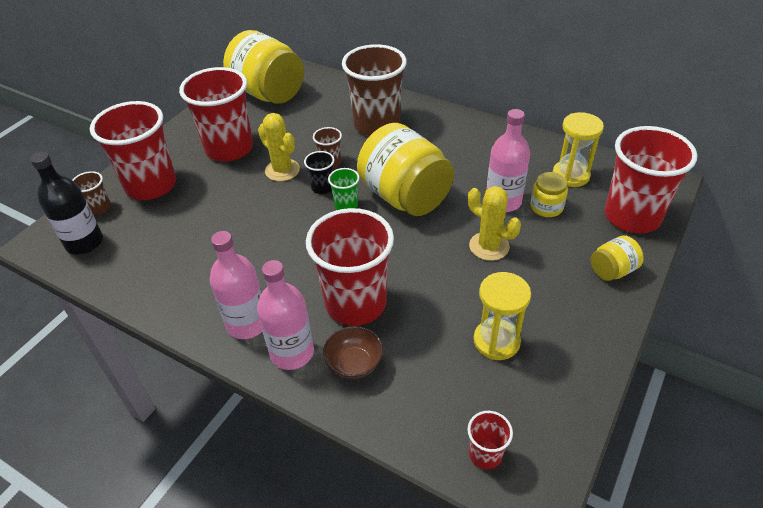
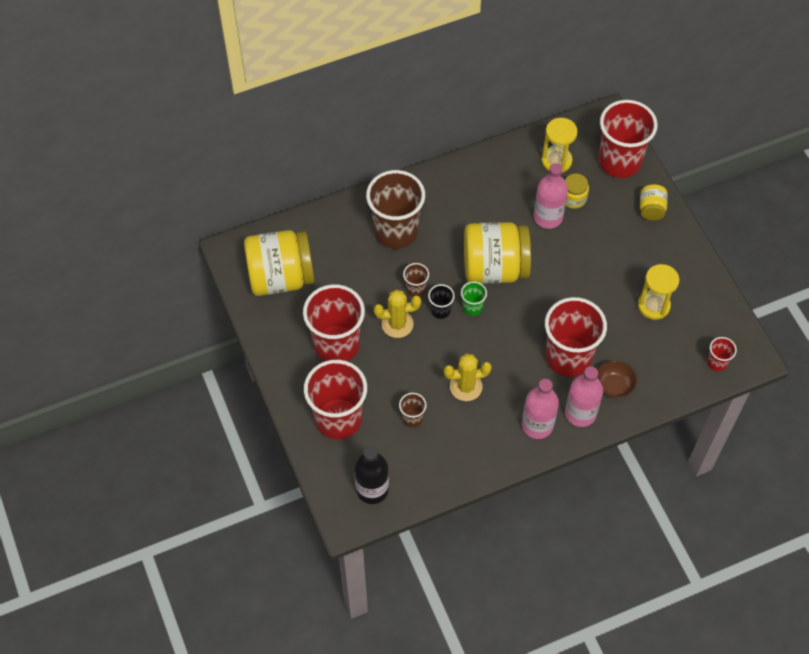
camera: 55 degrees left, 15 degrees up
(99, 208) = (337, 465): brown cup -> brown cup (412, 418)
(489, 246) = (580, 255): yellow cactus -> yellow cactus (466, 386)

